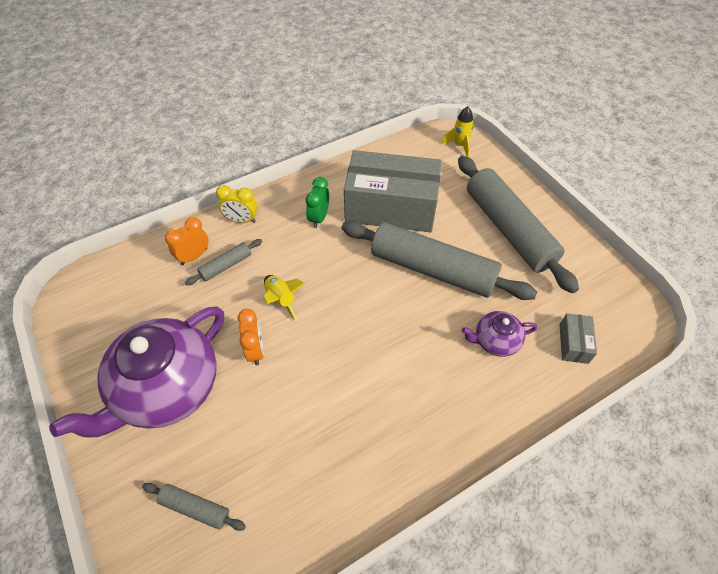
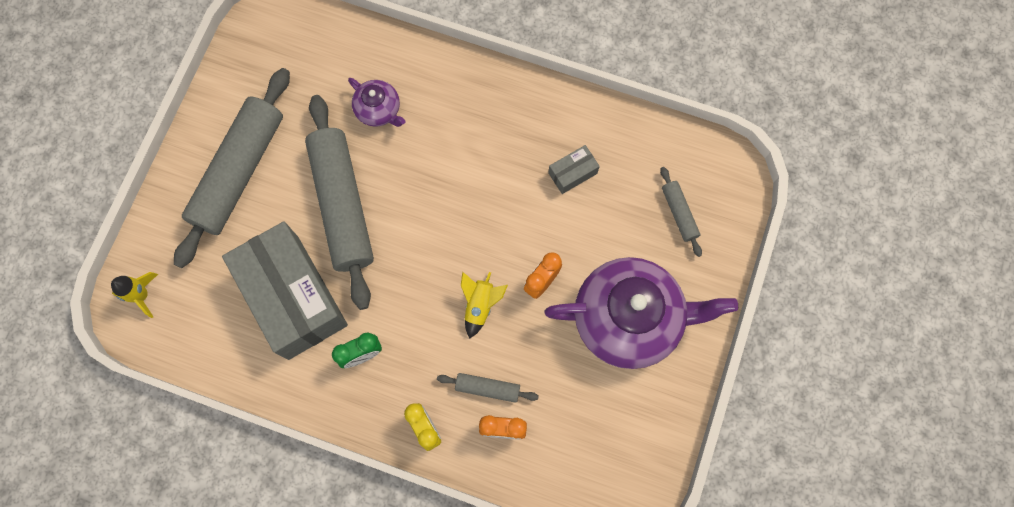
camera: 130 degrees left, 20 degrees up
(573, 343) = (334, 54): grey box -> grey box (572, 173)

